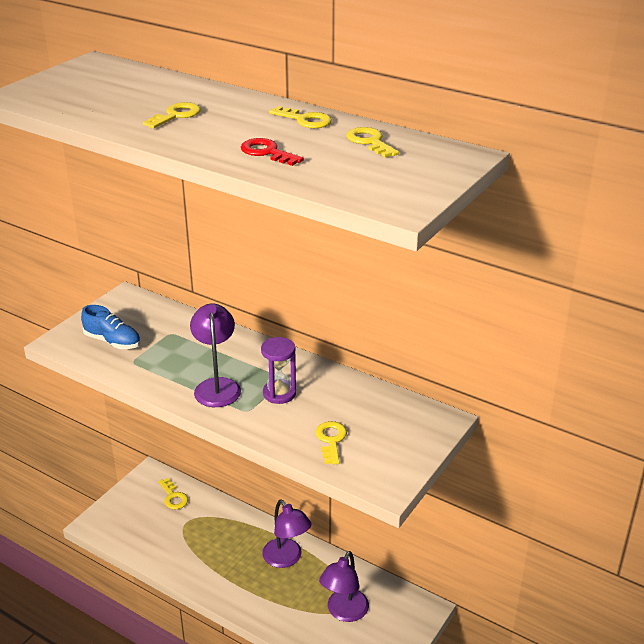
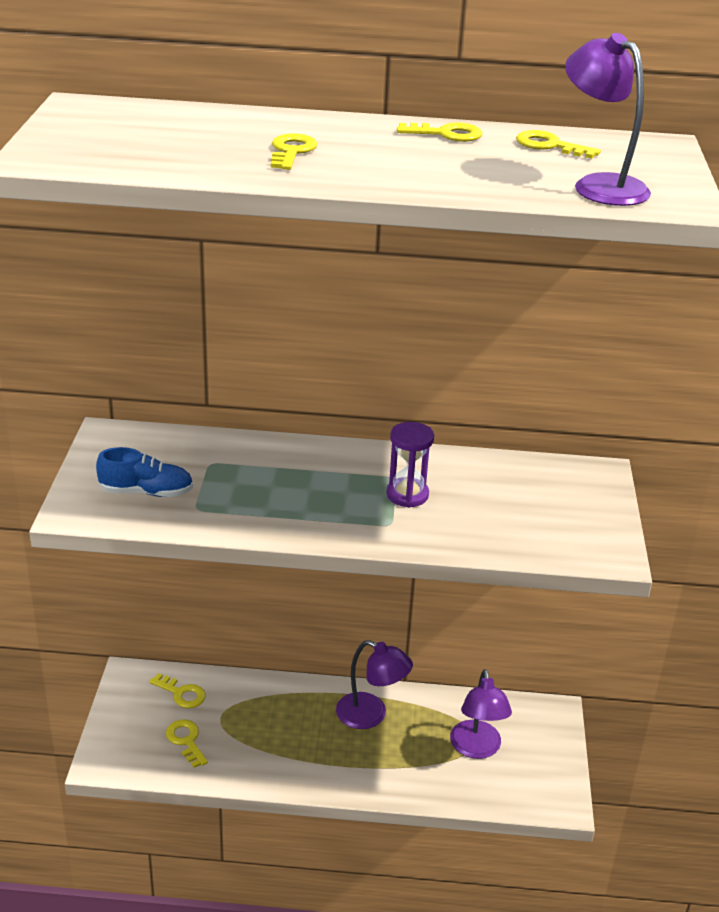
camera: 30 degrees left, 0 degrees up
(217, 386) = (328, 507): purple lamp -> purple lamp (600, 185)
(267, 152) = (461, 174): red key -> none
(331, 440) = (511, 527): yellow key -> yellow key (186, 740)

